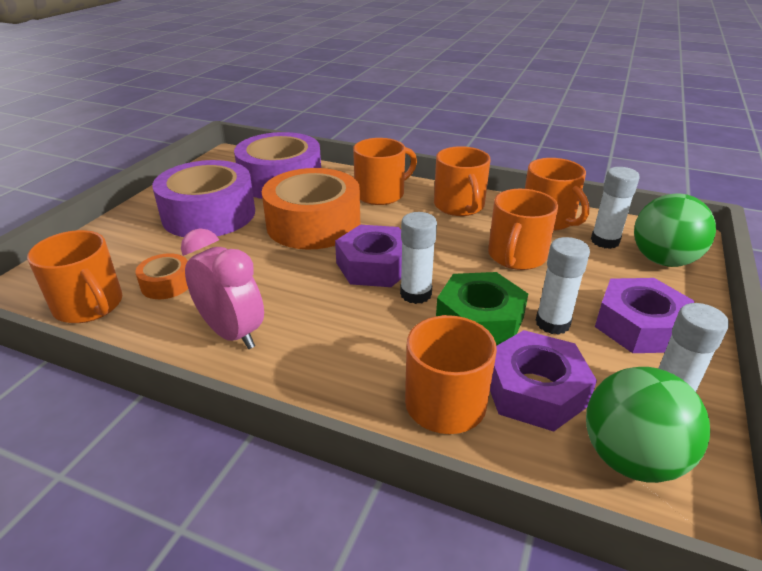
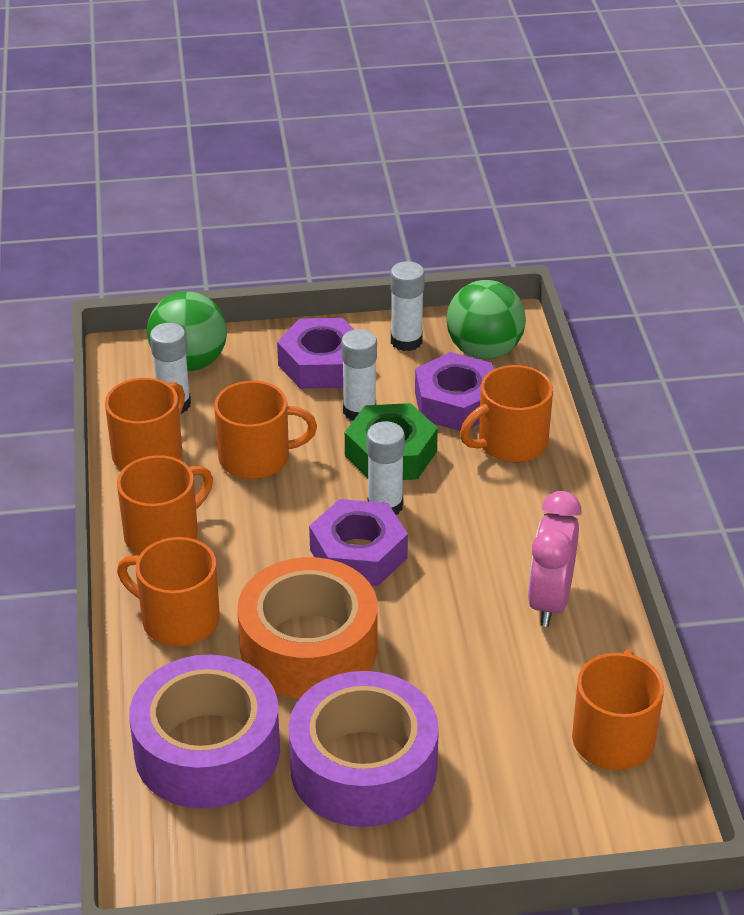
camera: 120 degrees left, 5 degrees up
(166, 284) = (529, 701): orange tape -> none

